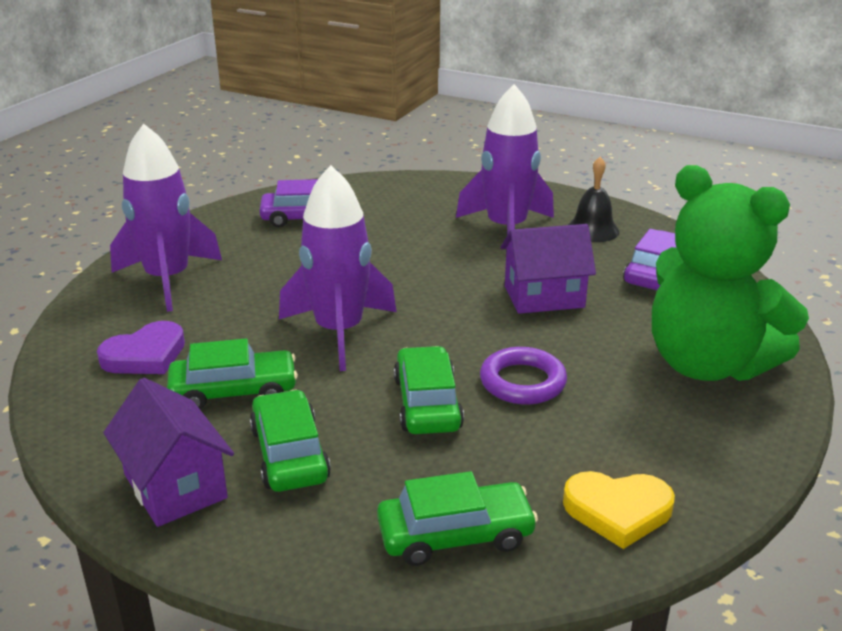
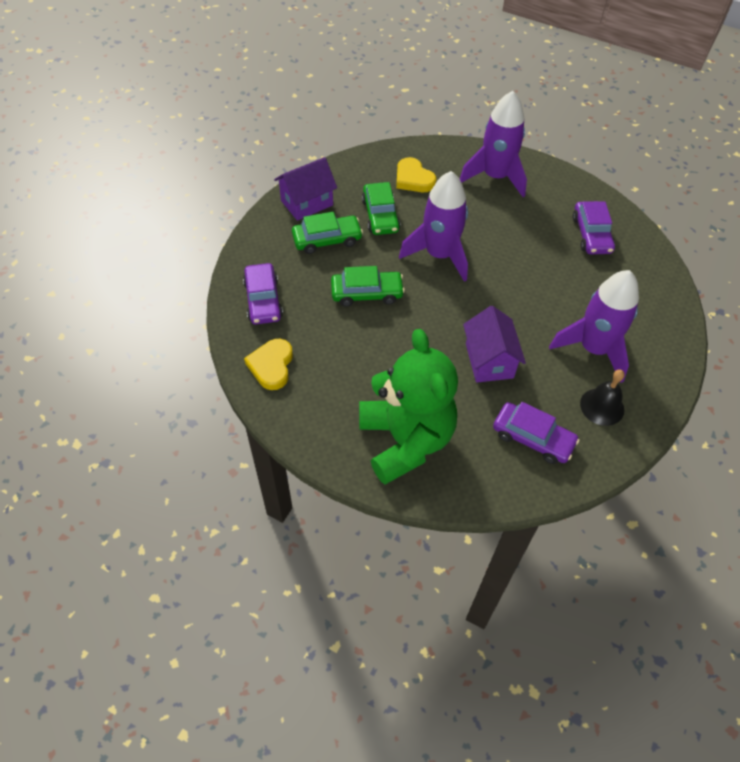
camera: 90 degrees right, 25 degrees up
(145, 355) = (413, 179): purple heart -> yellow heart
(455, 535) = (263, 300): green car -> purple car
(522, 382) = (386, 338): purple ring -> none
(707, 364) = (405, 440): green teddy bear -> green teddy bear turned 120 degrees clockwise

